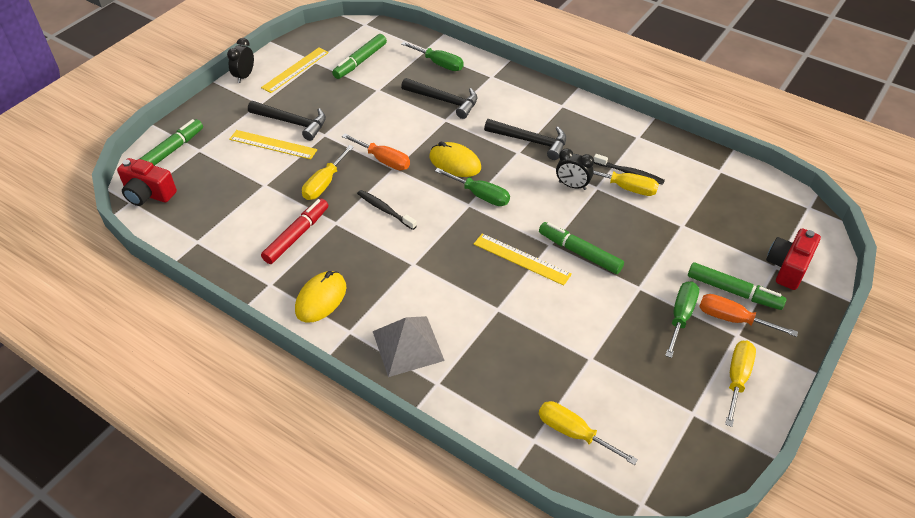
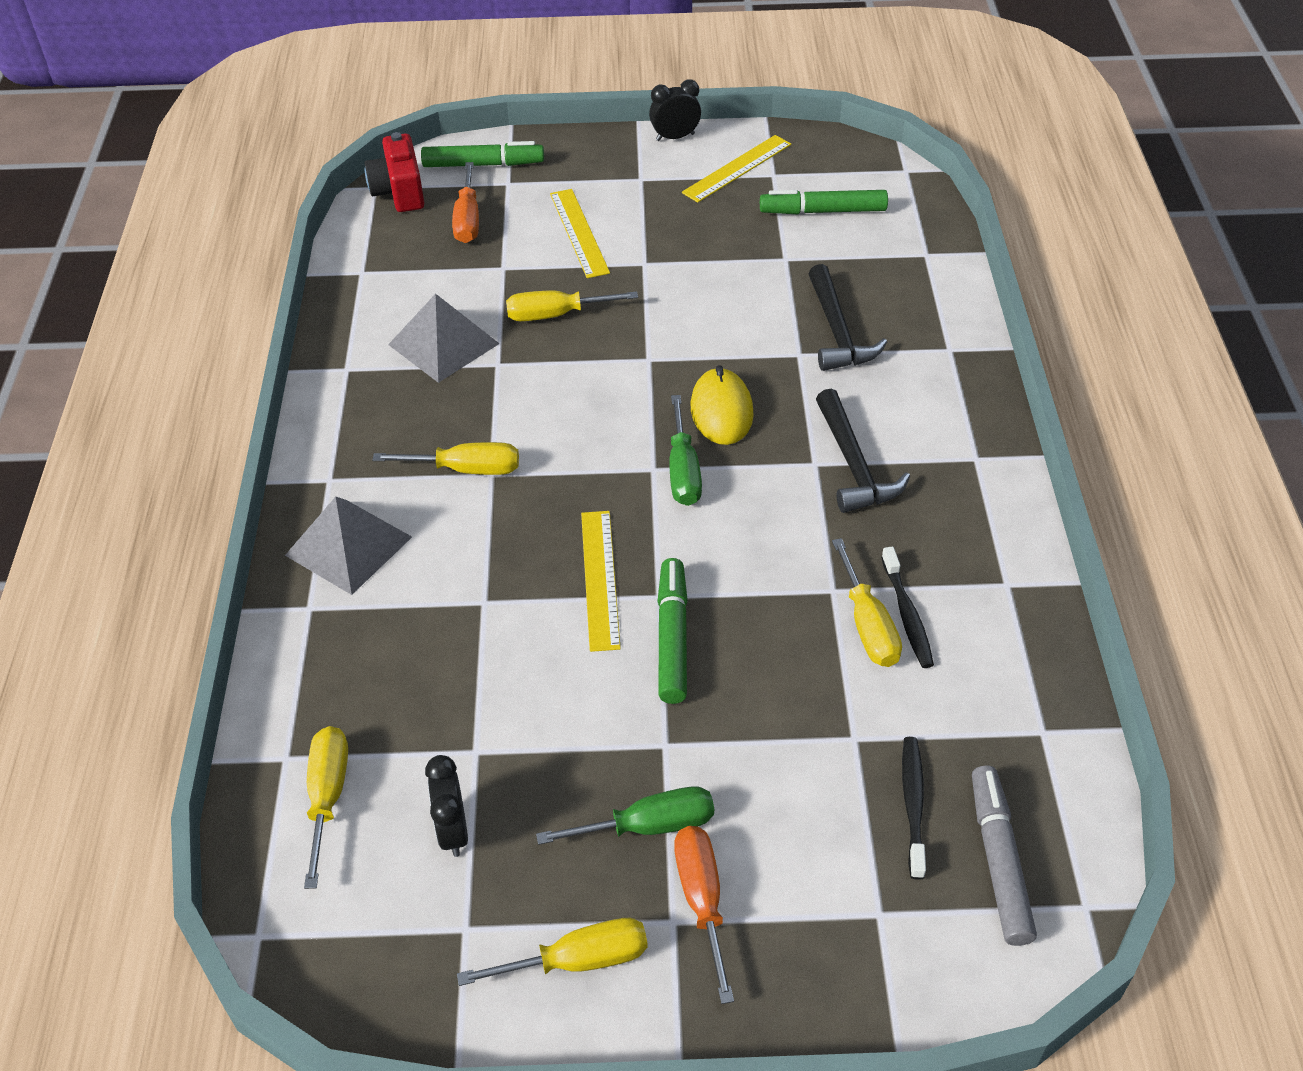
camera: 55 degrees right, 0 degrees up
(292, 123) = (635, 225): black hammer -> none
(295, 70) = (737, 168): yellow ruler -> yellow ruler turned 45 degrees counterclockwise
(296, 236) = (443, 344): red marker -> grey pyramid
(321, 299) = (360, 424): yellow mouse -> none
(383, 160) = (653, 341): orange screwdriver -> orange screwdriver (468, 220)
(385, 210) = (562, 394): black toothbrush -> black toothbrush (913, 804)
(400, 272) = (466, 469): none -> yellow screwdriver
(439, 64) = (911, 284): green screwdriver -> none
(572, 185) = (806, 559): black clock -> black clock (453, 830)
(733, 291) = (766, 874): green marker -> none
(773, 218) = (998, 861): none -> grey marker
(787, 267) = (895, 933): red camera -> none

